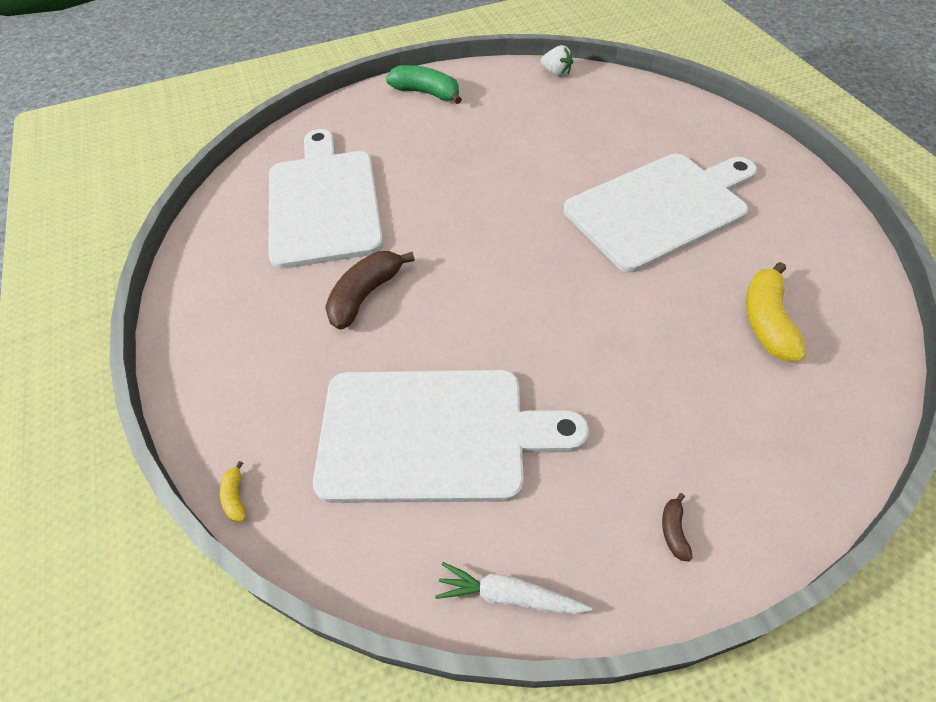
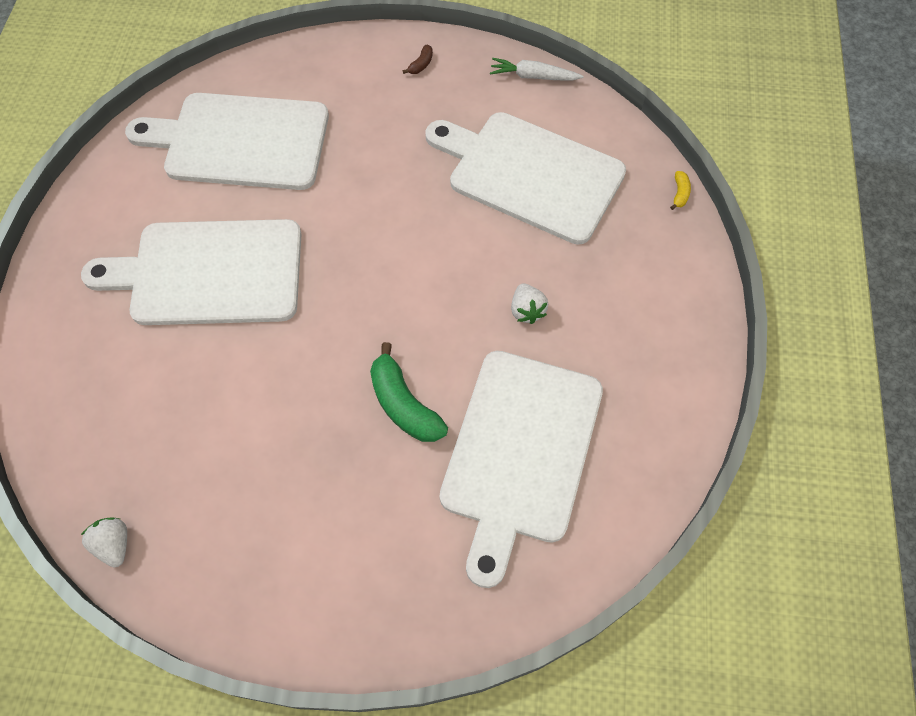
camera: 155 degrees left, 10 degrees up
(365, 295) = (527, 311): brown banana -> white strawberry
(426, 93) = (301, 600): green banana -> green banana (404, 405)
(509, 596) = (533, 76): white carrot -> white carrot turned 150 degrees clockwise
(766, 321) = (240, 141): yellow banana -> white cutting board

